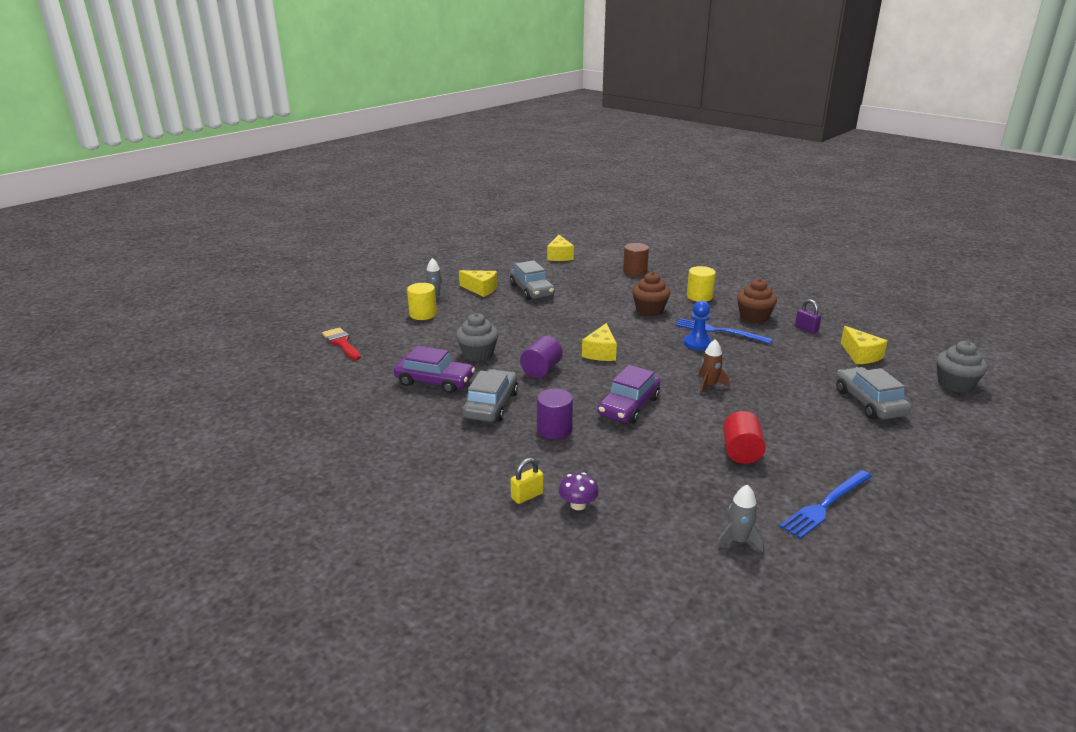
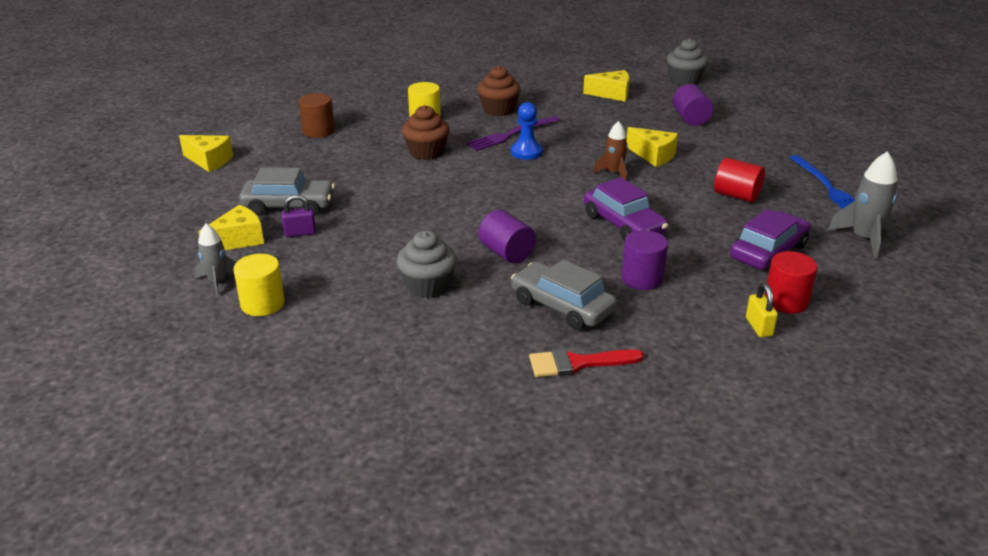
camera: 65 degrees left, 5 degrees up
(341, 343) = (279, 398): red brush -> red brush (578, 363)
(435, 381) = (472, 335): purple car -> purple car (768, 252)
(578, 505) = (786, 301): purple mushroom -> red cylinder
(600, 352) = (498, 207): yellow cheese -> yellow cheese (653, 156)
(719, 331) = (511, 134): blue fork -> purple fork
(738, 540) = (863, 239): grey rocket -> grey rocket, size x1.52
(806, 329) = (545, 97): purple padlock -> purple padlock (300, 233)
(869, 402) = (690, 119): grey car -> purple cylinder

